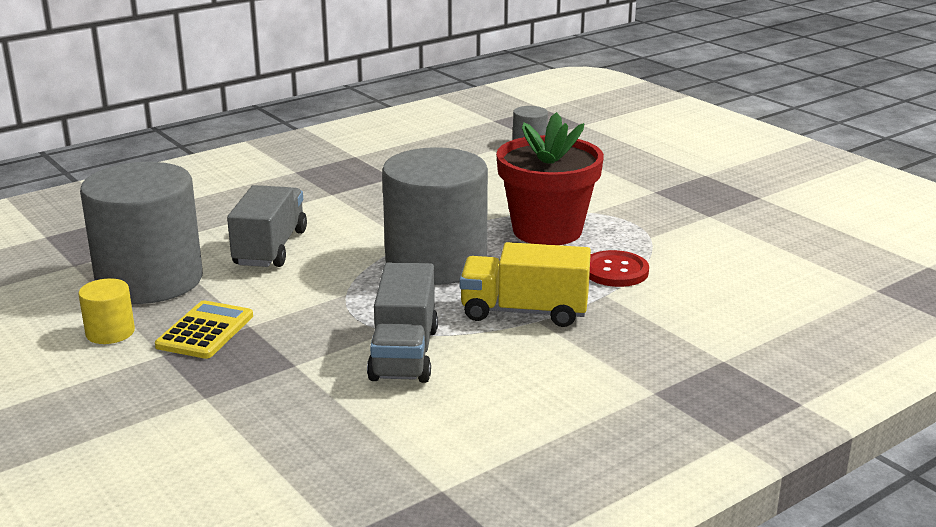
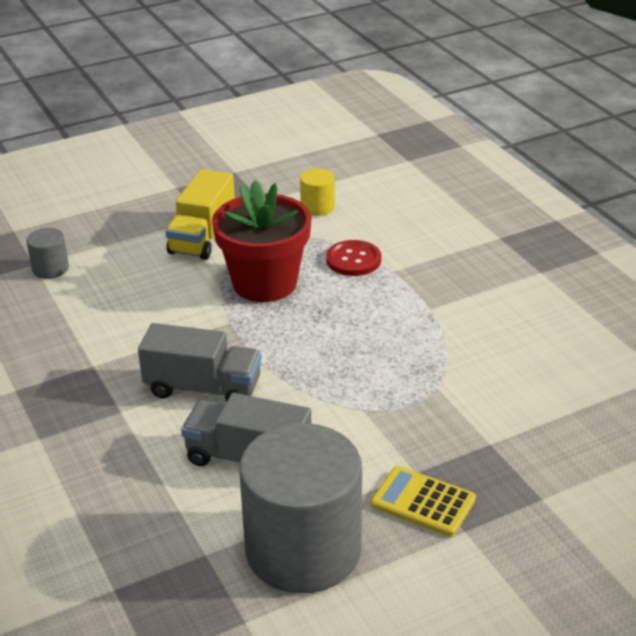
camera: 80 degrees left, 10 degrees up
(110, 332) = (416, 573): yellow cylinder -> yellow cylinder (317, 207)
(404, 354) = (478, 381): grey truck -> grey truck (203, 388)
(436, 262) = (312, 351): grey cylinder -> none
(524, 312) = (415, 313): yellow truck -> yellow truck (202, 237)

